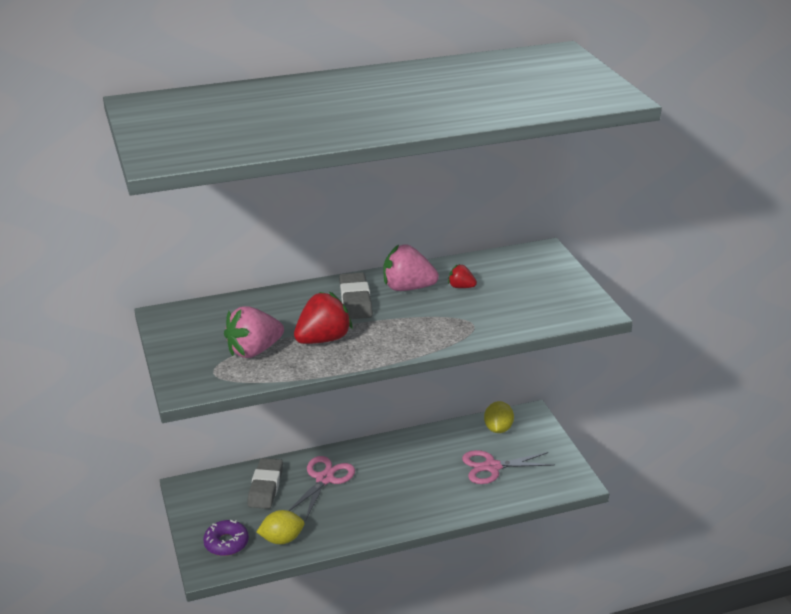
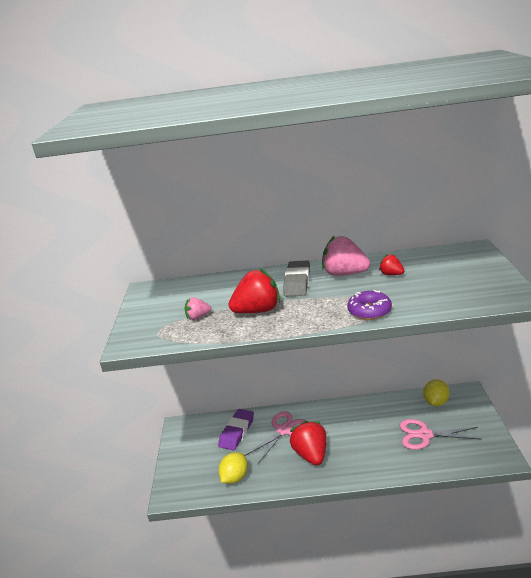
camera: 20 degrees right, 5 degrees down
(226, 543) = (192, 475): purple donut -> purple donut (369, 311)
(254, 350) = (198, 317): pink strawberry -> pink strawberry, size x0.52
(265, 487) = (237, 432): grey eraser -> purple eraser
(282, 539) = (235, 478): yellow lemon -> yellow lemon turned 60 degrees counterclockwise
(366, 503) = (311, 455): none -> red strawberry

